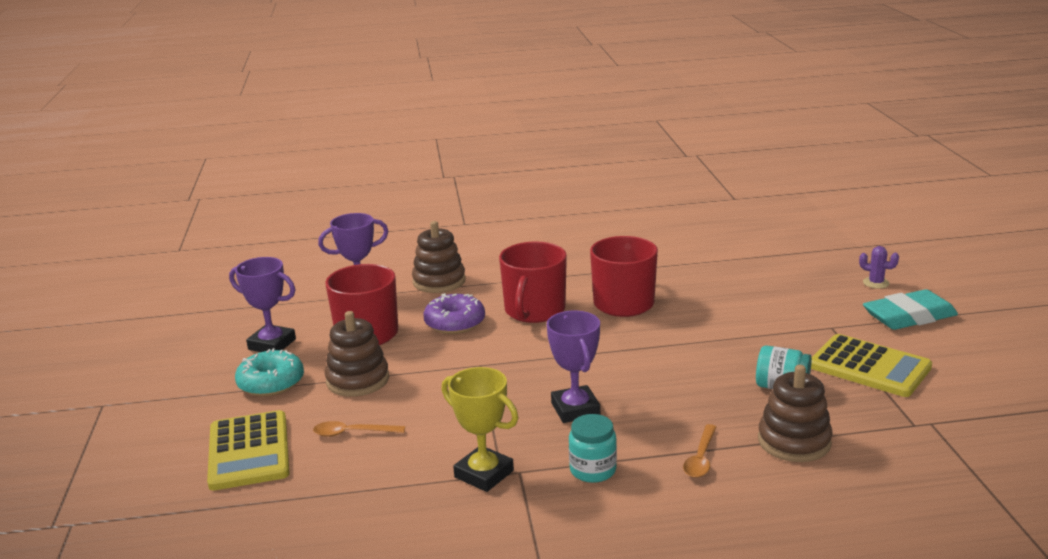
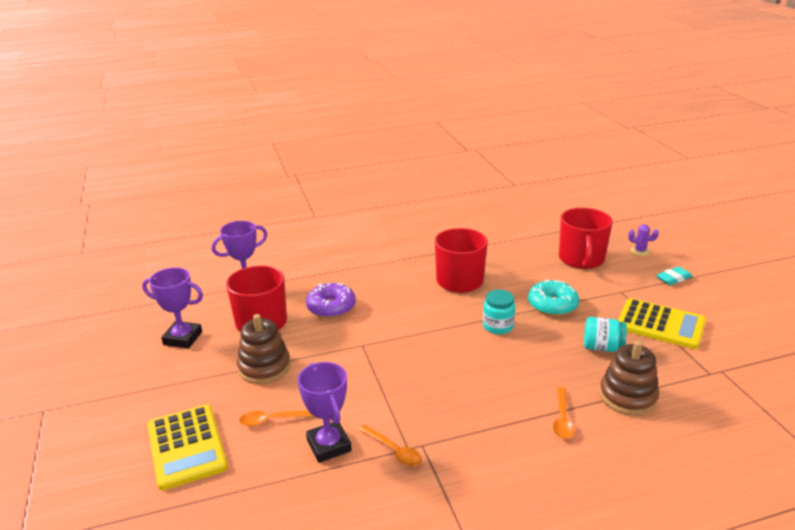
camera: 10 degrees left, 5 degrees up
(271, 383) = (190, 376): turquoise donut -> turquoise donut (552, 305)
(439, 281) = (308, 269): brown stacking toy -> none
(484, 474) = (394, 450): yellow trophy -> orange spoon
(534, 311) = (392, 292): red mug -> red mug (581, 259)
(575, 409) = (450, 381): purple trophy -> purple trophy (329, 445)
(593, 470) = (481, 438): turquoise jar -> turquoise jar (498, 326)
(909, 316) = (673, 278): turquoise eraser -> turquoise eraser, size x0.55

